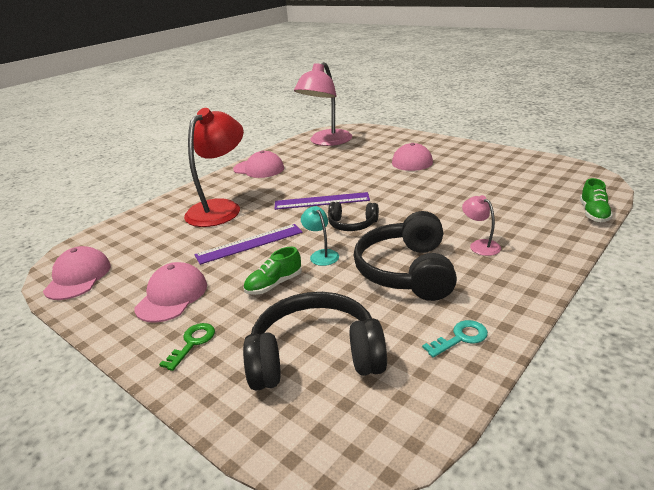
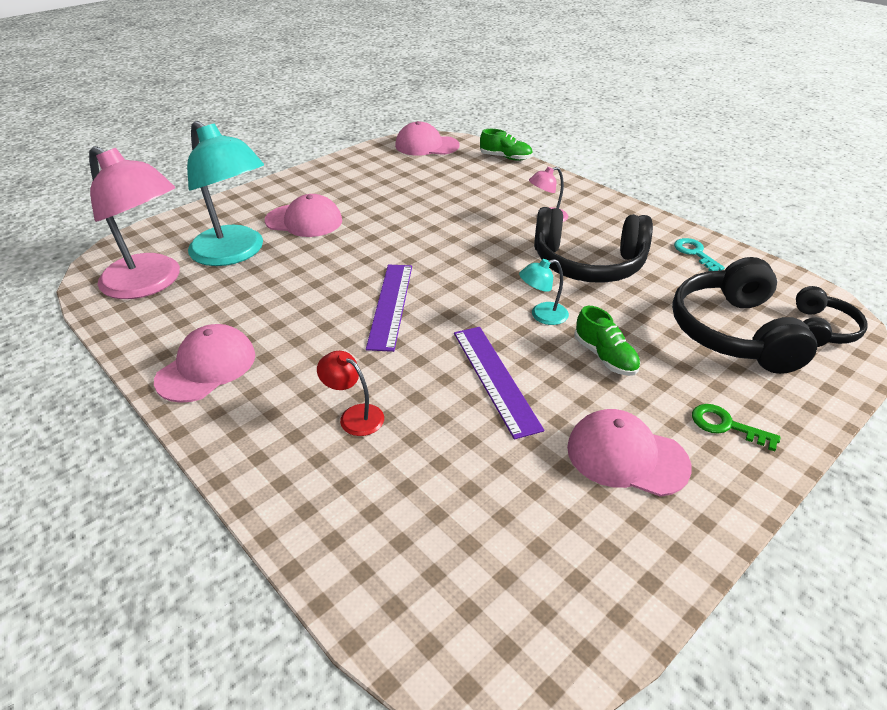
camera: 85 degrees left, 10 degrees up
(78, 277) = (557, 610): pink cap -> pink cap (426, 145)
(220, 208) = (354, 416): red lamp -> red lamp, size x0.44
(352, 224) = (473, 286): black headphones -> black headphones (821, 329)
(363, 151) = (234, 253): none -> turquoise lamp

